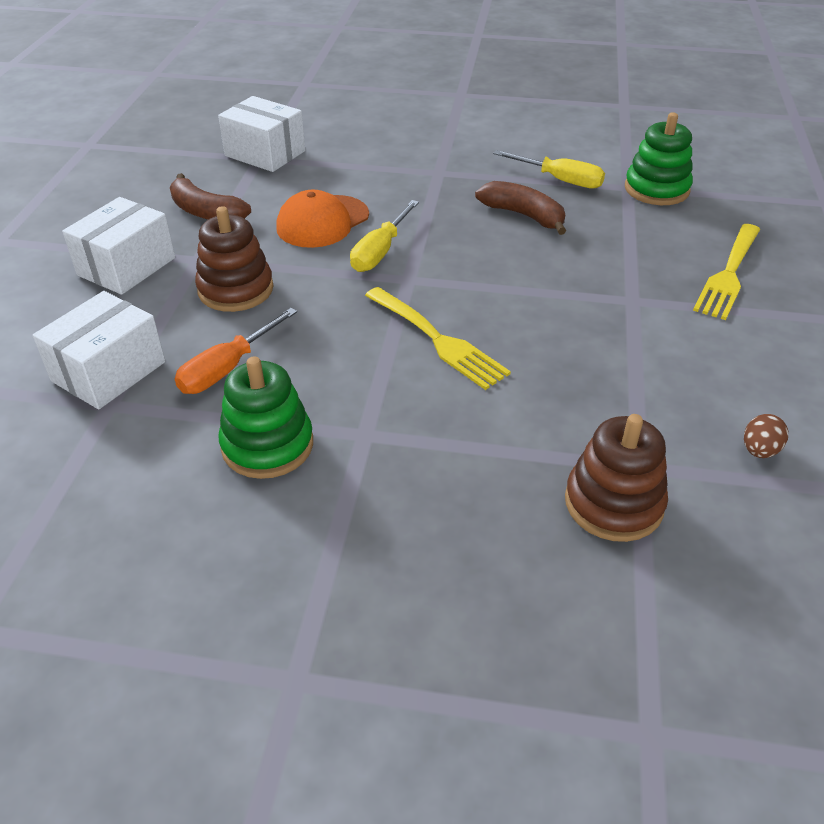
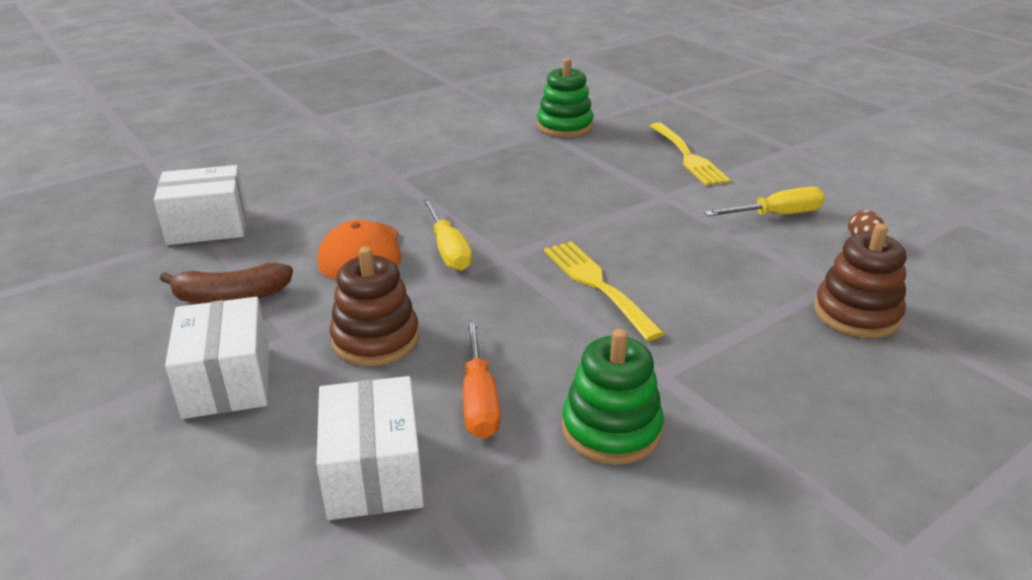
camera: 45 degrees left, 10 degrees down
(438, 340) = (597, 285): yellow fork -> yellow fork turned 120 degrees counterclockwise
(523, 215) = (509, 178): brown banana -> none
(560, 180) = (494, 146): yellow screwdriver -> yellow screwdriver (776, 215)

